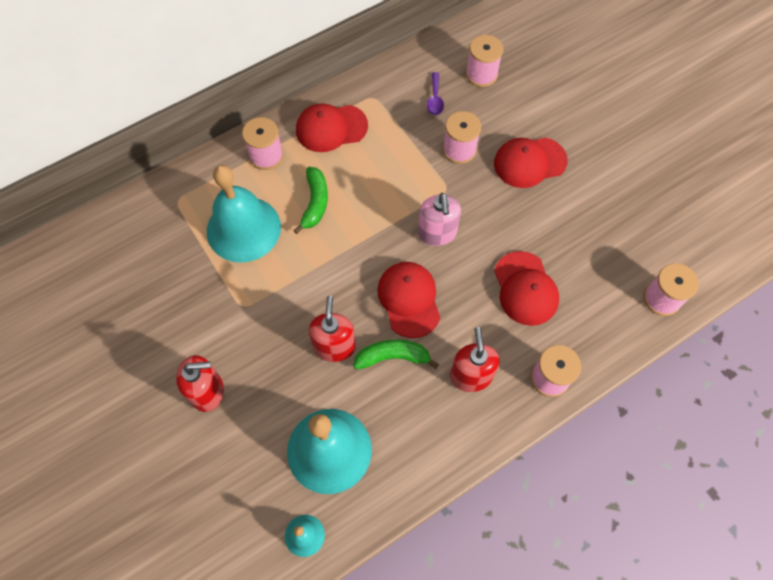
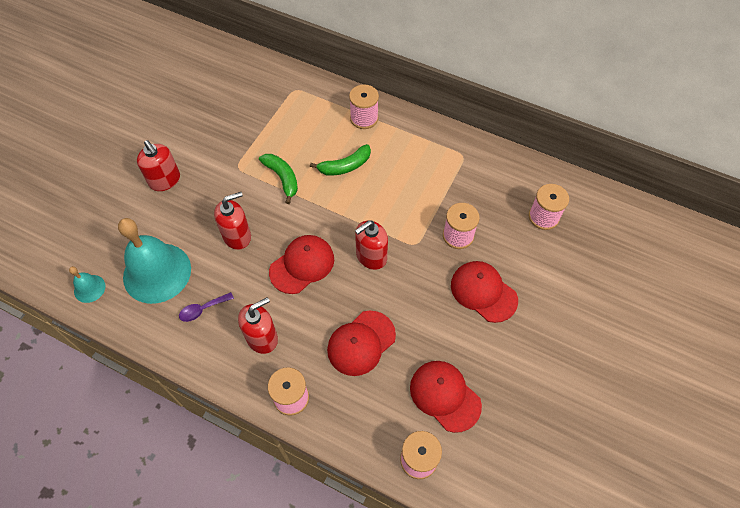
camera: 60 degrees right, 5 degrees down
(243, 229) = (297, 136): turquoise bell -> none
(331, 128) = (415, 143): red cap -> red cap (445, 396)
(393, 357) = (249, 277): green banana -> green banana (282, 178)
(435, 99) = (493, 196): purple spoon -> purple spoon (202, 309)
(437, 233) = (371, 256): pink soap dispenser -> red soap dispenser

